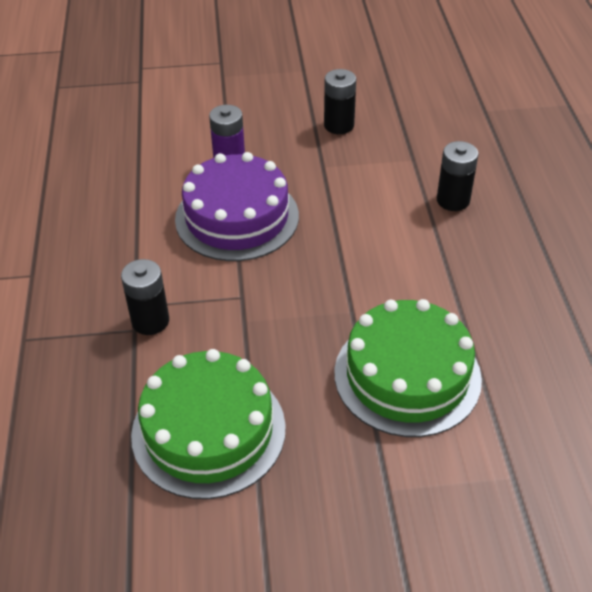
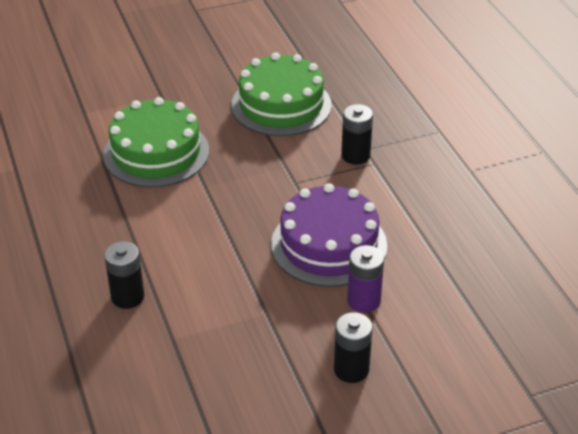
camera: 165 degrees right, 5 degrees down
(339, 125) = (264, 370): black battery -> black battery (351, 369)

